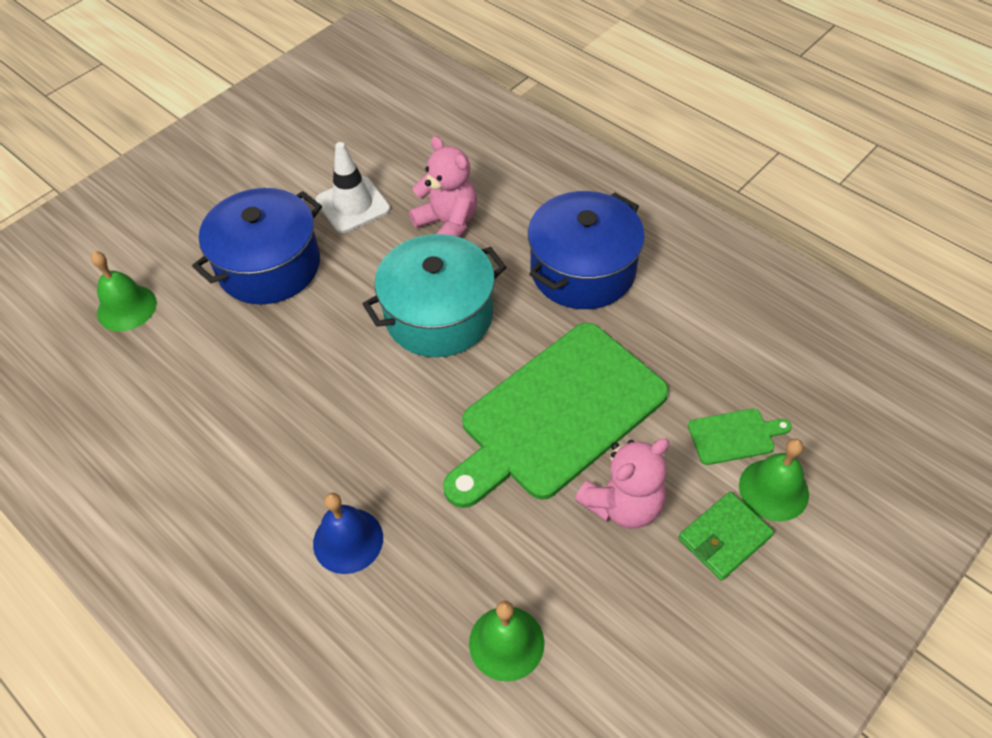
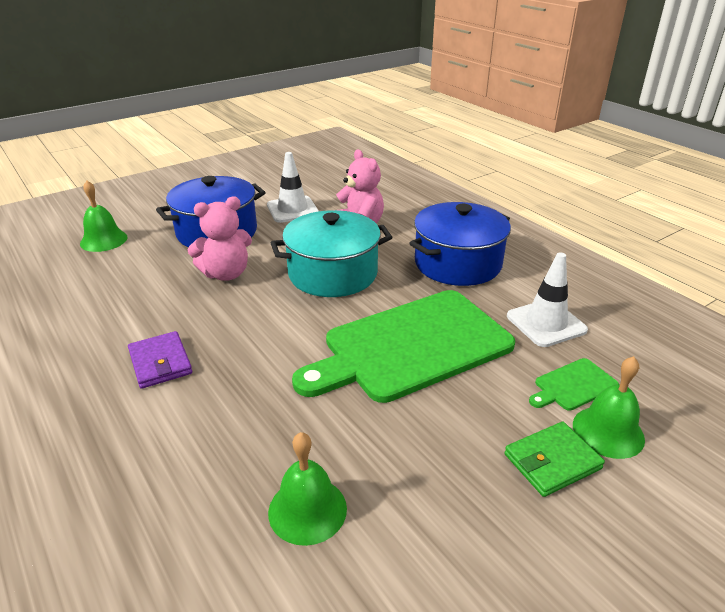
camera: 10 degrees right, 20 degrees down
(288, 493) = (160, 362): none -> purple wallet
(348, 540) = (194, 402): blue bell -> none
(623, 504) = (455, 418): pink teddy bear -> pink teddy bear (226, 274)
(696, 350) = (546, 323): none -> white traffic cone
(734, 436) = (573, 385): green cutting board -> green cutting board turned 150 degrees clockwise

